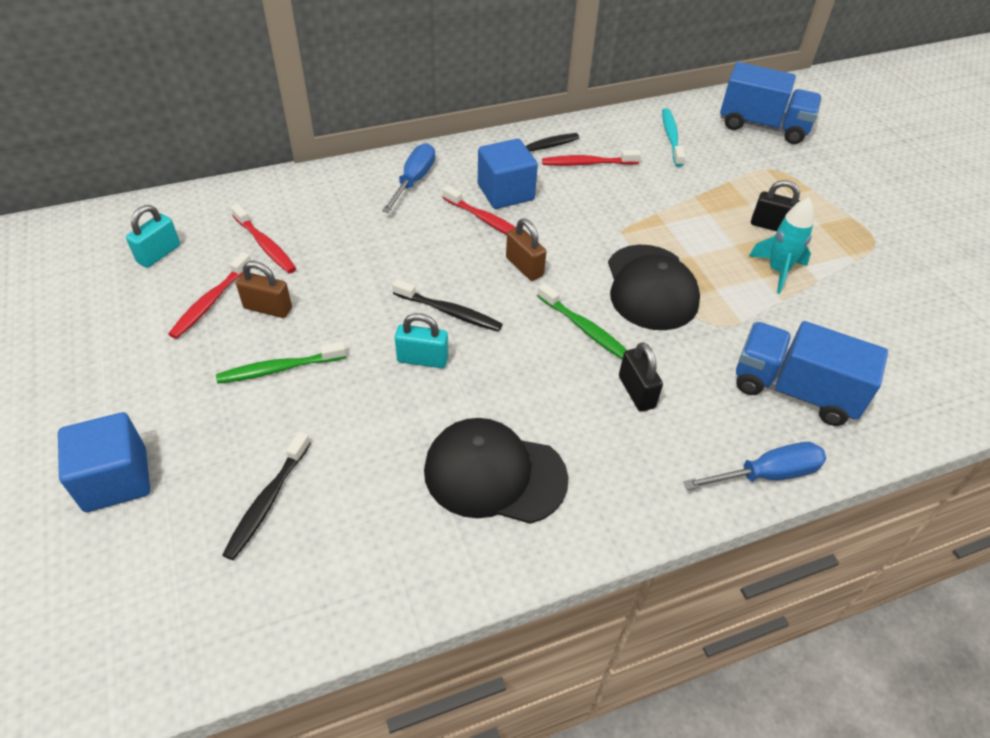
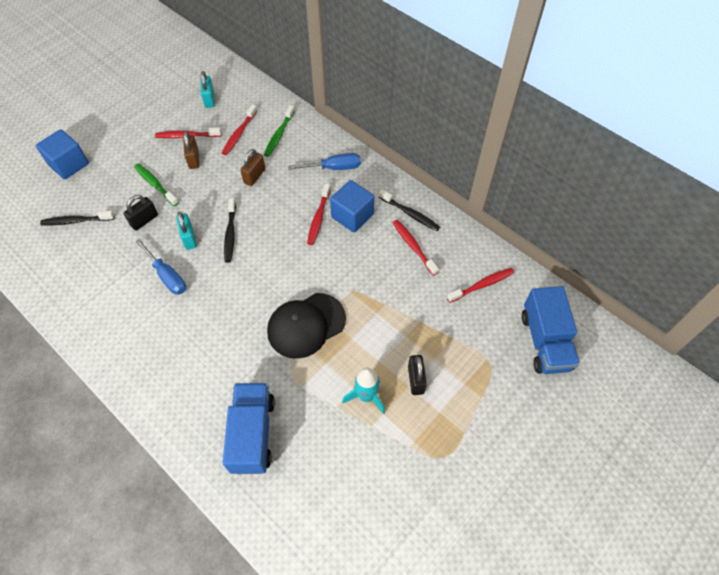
camera: 65 degrees right, 10 degrees up
(159, 254) = (209, 99): turquoise padlock -> turquoise padlock turned 75 degrees clockwise
(494, 474) = (125, 301): black cap -> none
(524, 267) = (287, 253): brown padlock -> brown padlock (254, 176)
(584, 328) = (250, 302): green toothbrush -> green toothbrush (279, 134)
(636, 392) = (211, 347): black padlock -> black padlock (144, 220)
(671, 137) = (482, 285): turquoise toothbrush -> red toothbrush
(766, 474) = (176, 434): blue screwdriver -> blue screwdriver (167, 276)

